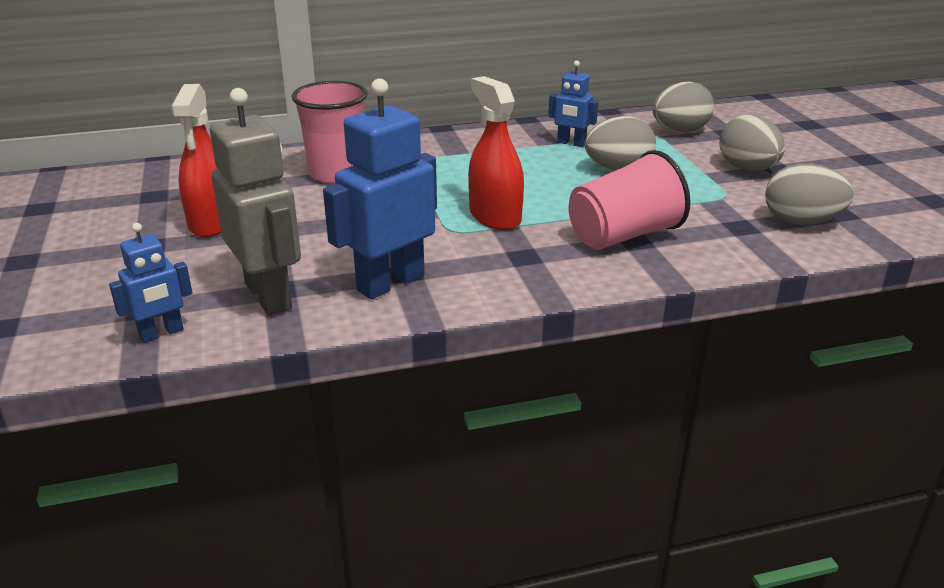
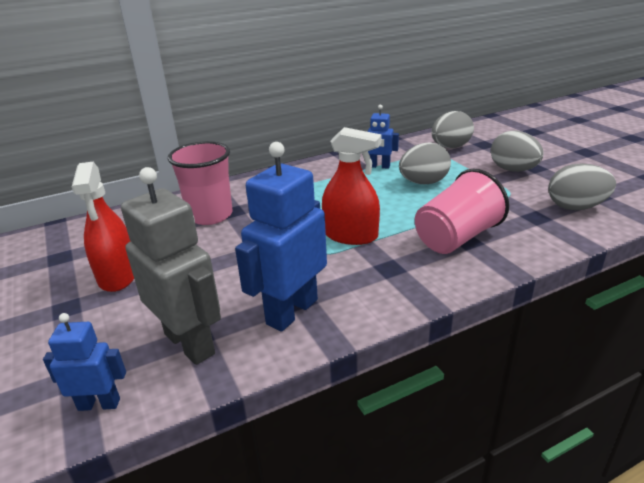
camera: 10 degrees left, 0 degrees up
(161, 333) = (99, 404): blue robot -> blue robot turned 135 degrees counterclockwise
(495, 216) = (351, 235): red spray bottle -> red spray bottle turned 150 degrees clockwise

